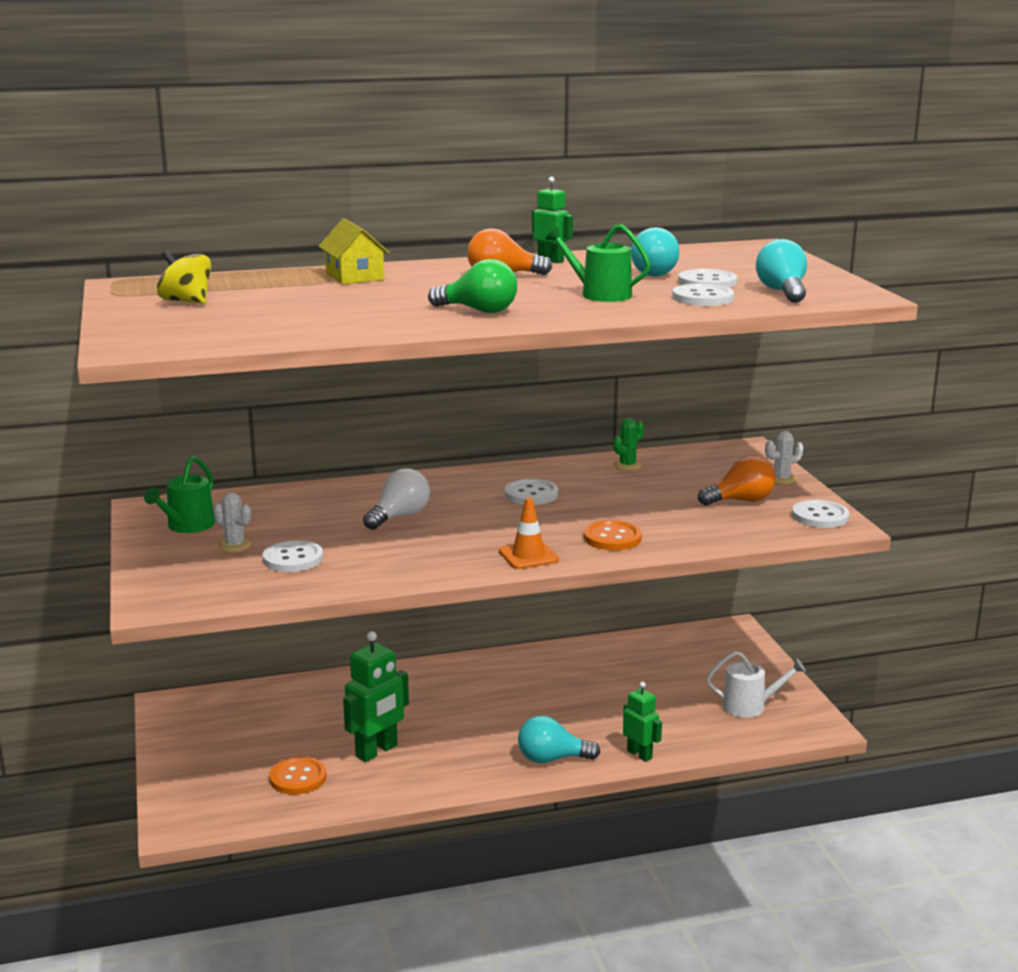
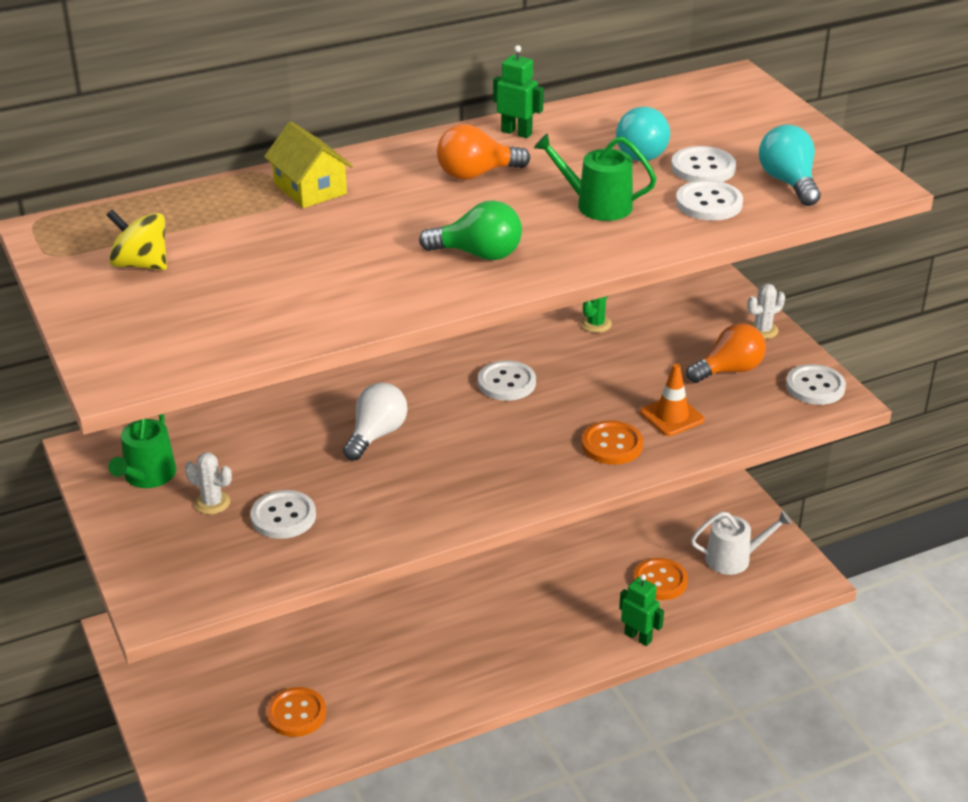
camera: 10 degrees left, 15 degrees up
(377, 751) = (368, 667): green robot -> none
(528, 556) = (532, 483): orange traffic cone -> orange traffic cone (671, 416)
(552, 759) = (551, 654): turquoise light bulb -> none
(673, 715) = (660, 581): none -> orange button

